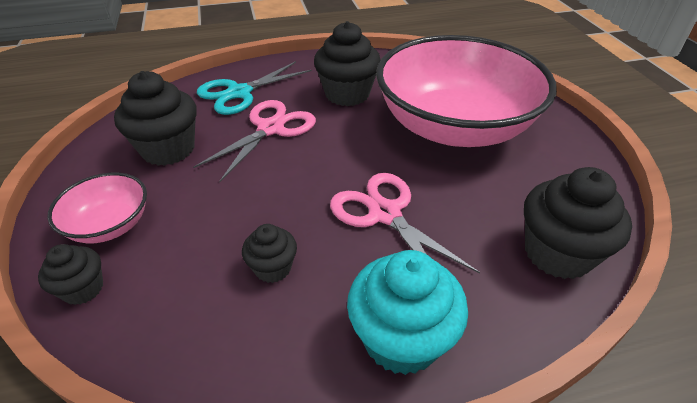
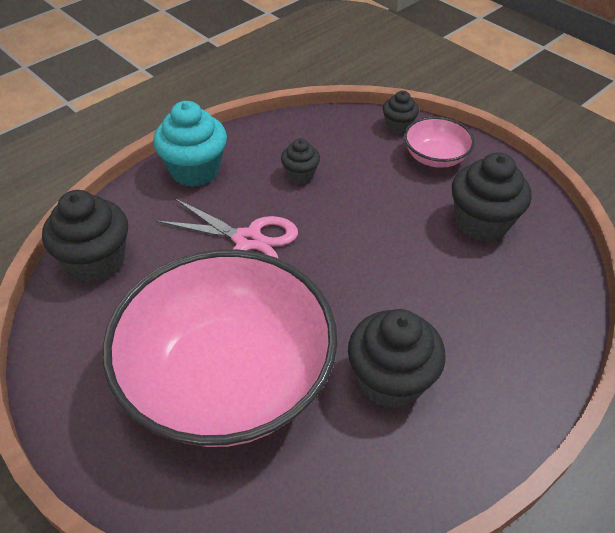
camera: 150 degrees right, 5 degrees up
(239, 93) = (513, 321): turquoise scissors -> none
(271, 129) = (421, 284): pink scissors -> none

